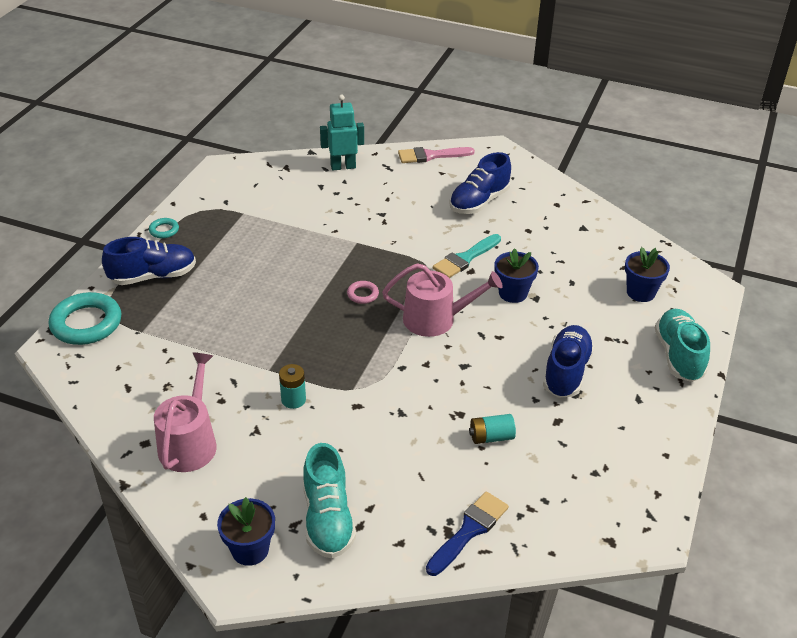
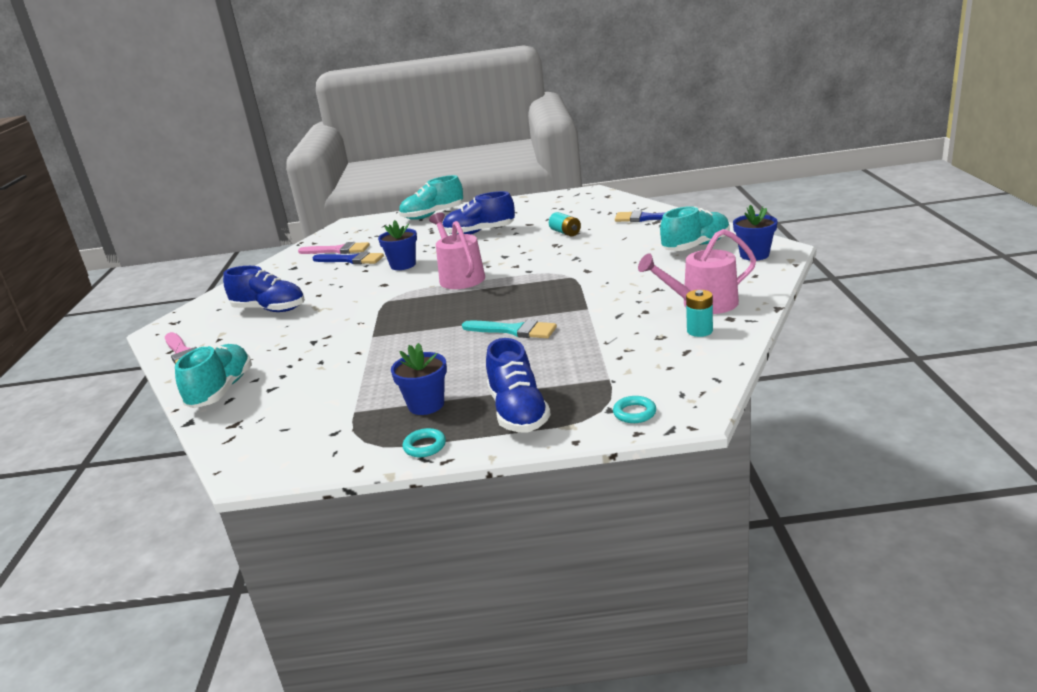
camera: 110 degrees left, 15 degrees down
(86, 323) = (634, 413): turquoise ring -> turquoise ring, size x0.47
(153, 276) = (518, 412): blue shoe -> blue shoe turned 150 degrees counterclockwise
(293, 400) = (608, 289): turquoise battery -> turquoise battery (699, 331)
(343, 166) = (221, 391): turquoise robot -> turquoise shoe
(363, 294) = (452, 309): pink ring -> none
(465, 258) = (367, 290): turquoise brush -> turquoise brush (514, 330)
(566, 265) = (351, 260): none -> blue brush
(610, 262) = (338, 250): none -> pink brush
(640, 292) = (370, 236): blue flower pot -> blue flower pot (426, 405)

